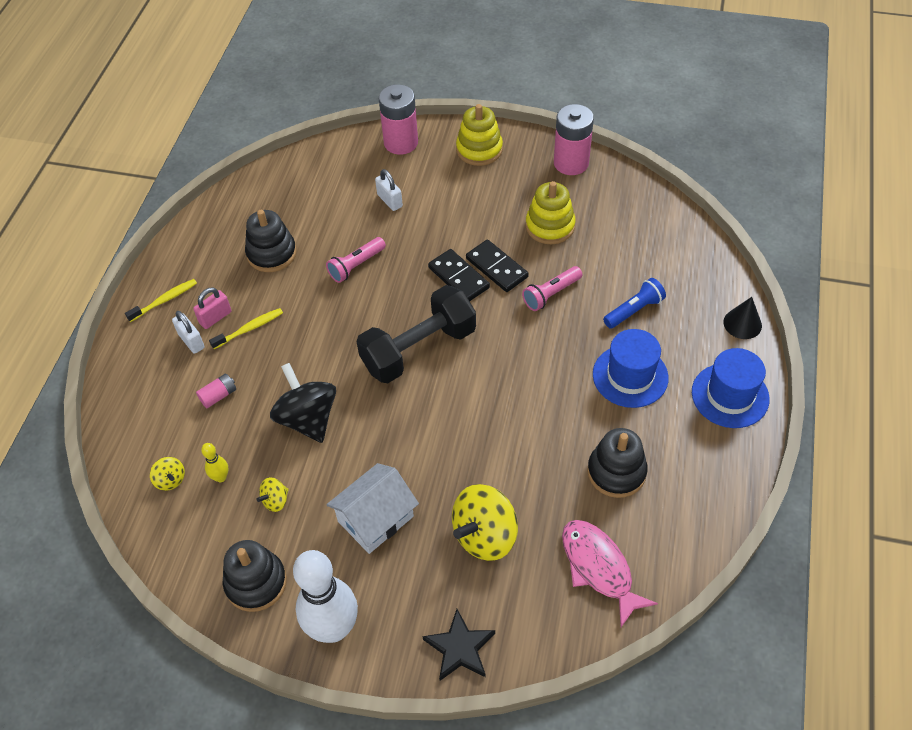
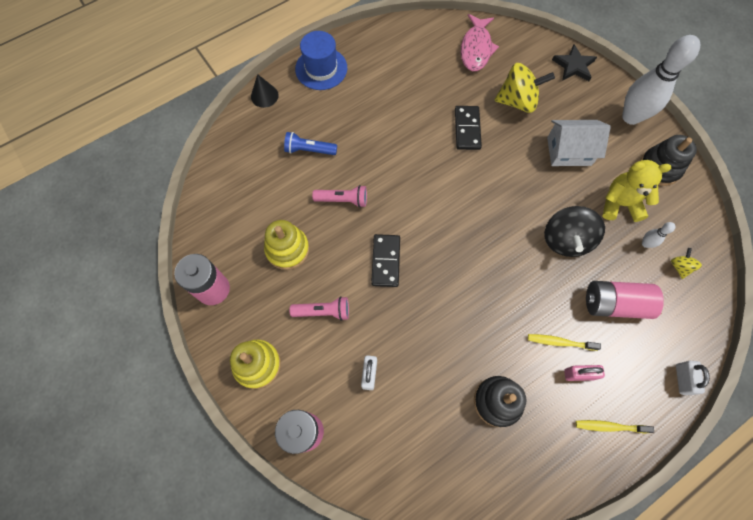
camera: 140 degrees left, 15 degrees up
(191, 341) = (609, 367): white padlock -> white padlock (682, 379)
(218, 395) = (614, 304): pink battery -> pink battery, size x2.08
(221, 477) = (645, 244): yellow bowling pin -> white bowling pin
(275, 501) = (620, 204): yellow spinning top -> yellow teddy bear
(356, 266) = (444, 333): pink flashlight -> pink flashlight (323, 311)
(419, 349) = (459, 230): black dumbbell -> none
(497, 268) = (354, 247): black domino -> black domino (467, 129)
(616, 472) = (421, 79): black stacking toy -> none
(630, 376) = (357, 117): blue hat -> none

